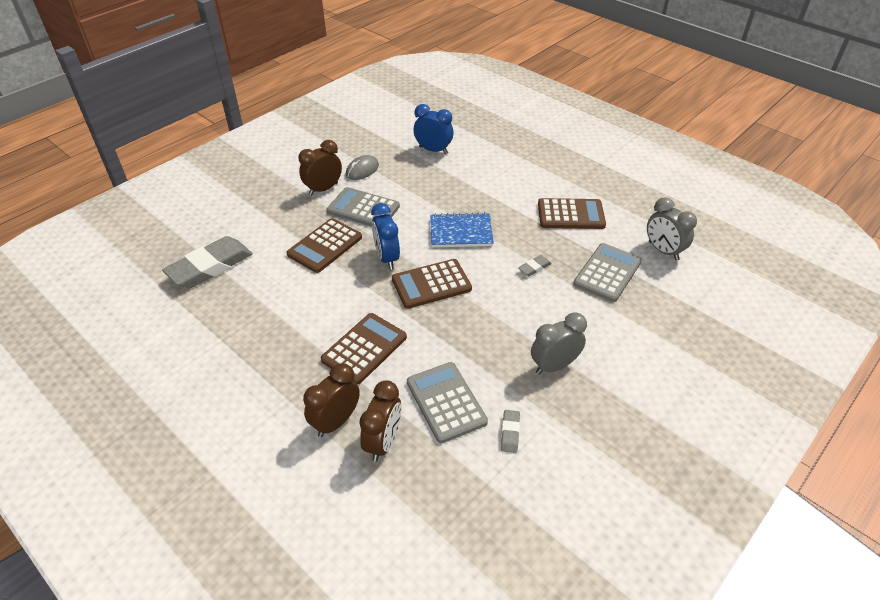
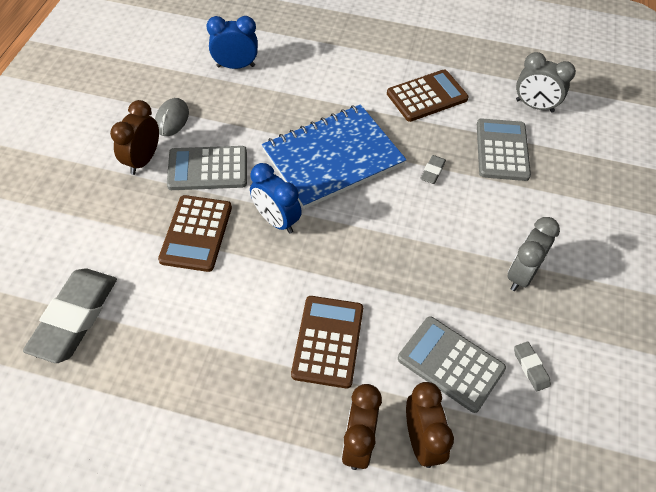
camera: 30 degrees left, 10 degrees up
(431, 284) = (345, 233): brown calculator -> none
(461, 232) = (333, 158): blue notebook -> blue notebook, size x1.64

